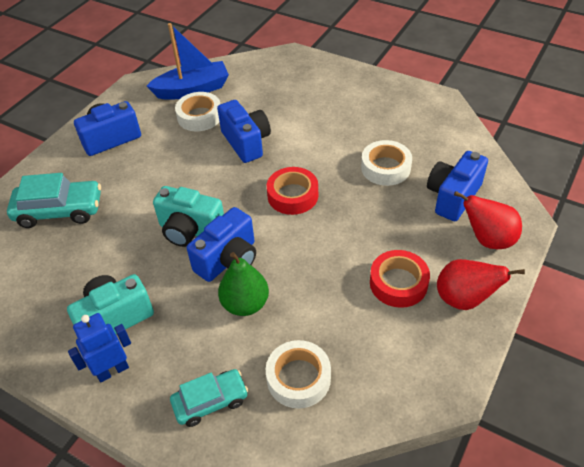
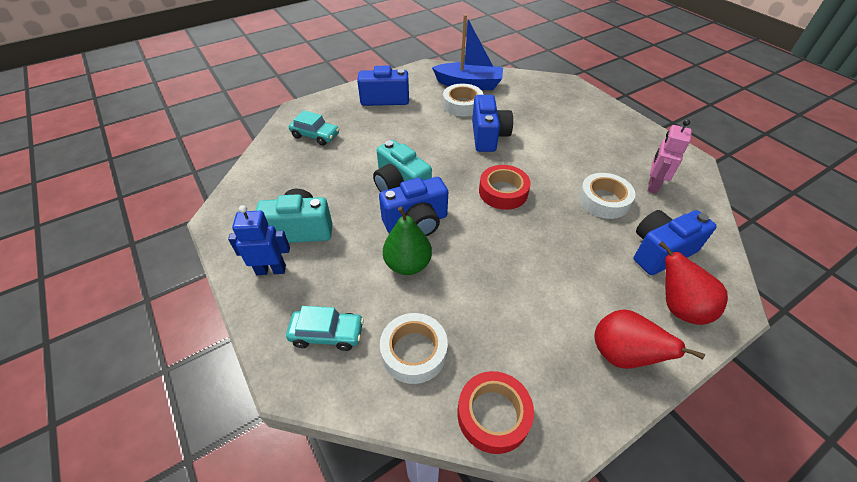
camera: 25 degrees right, 0 degrees up
(59, 211) = (315, 135): turquoise car -> turquoise car, size x0.66
(398, 283) = (559, 308): red tape -> red tape (493, 415)
(419, 136) = (652, 185): none -> pink robot

